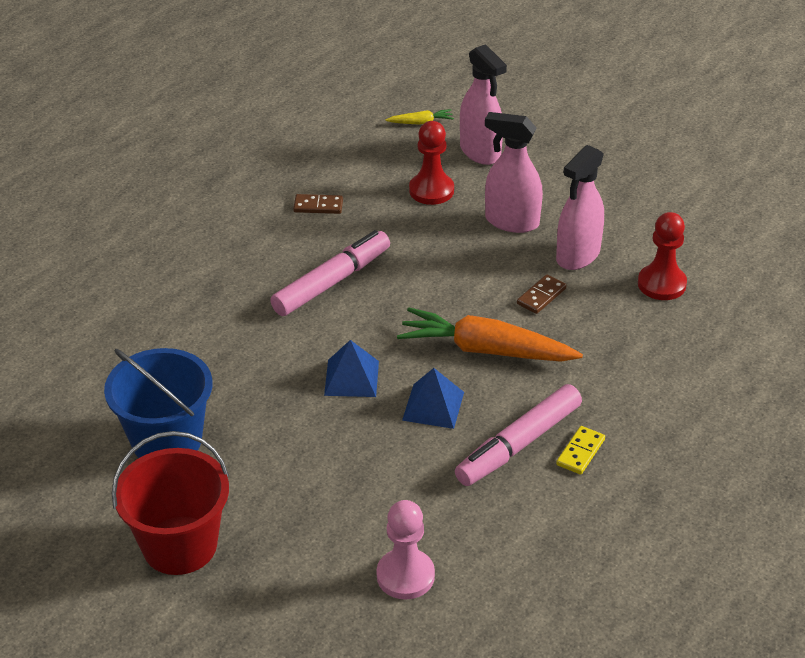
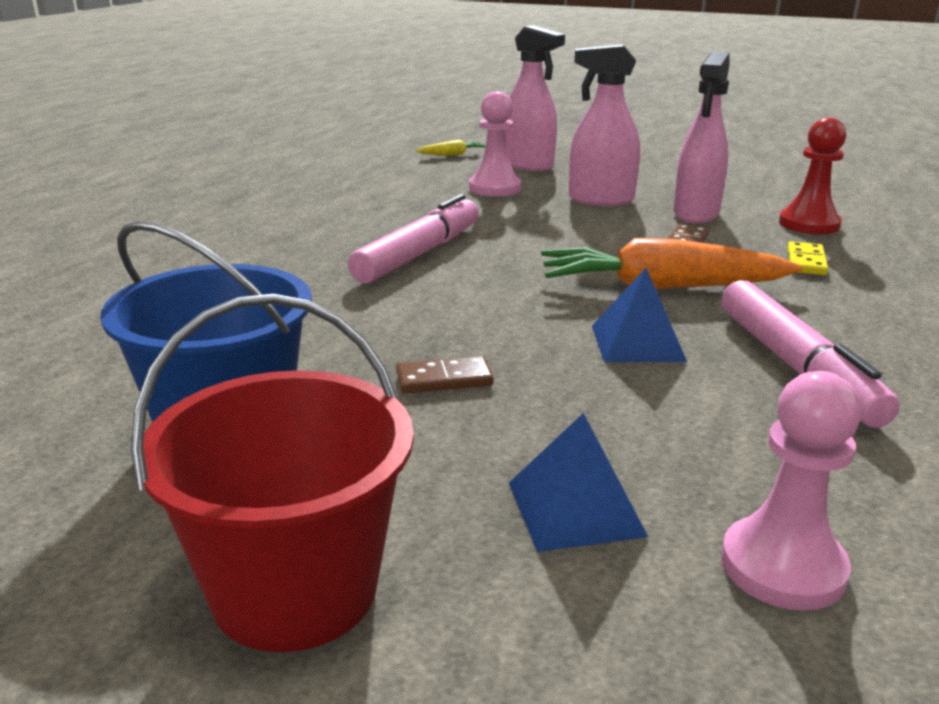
camera: 15 degrees left, 15 degrees down
(318, 206) = (370, 206): brown domino -> brown domino (444, 379)
(351, 378) = (499, 329): blue pyramid -> blue pyramid (575, 508)
(431, 190) = (494, 188): red pawn -> pink pawn
(519, 444) = (795, 366): pink marker -> pink marker turned 45 degrees counterclockwise
(580, 452) = (888, 364): yellow domino -> yellow domino (806, 262)

